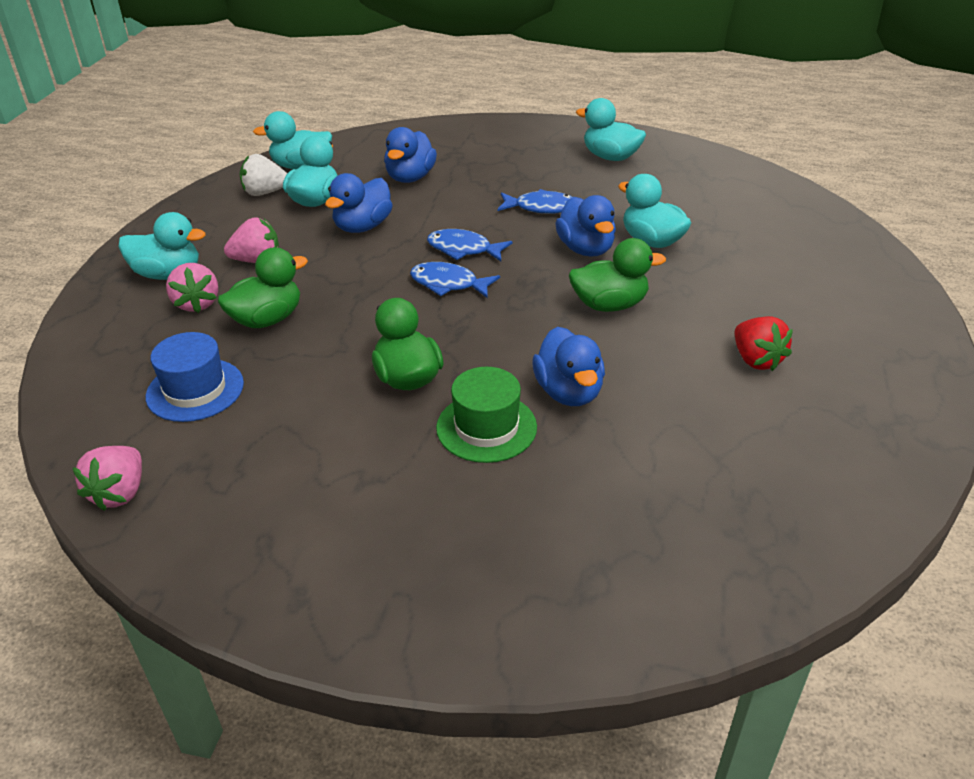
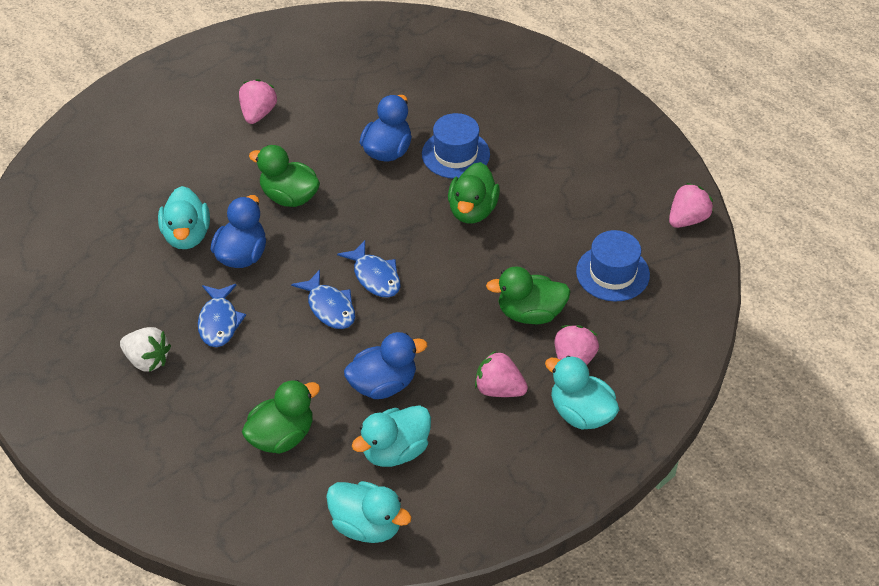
camera: 145 degrees left, 10 degrees up
(265, 193) = (432, 495): white strawberry -> white strawberry (147, 360)
(410, 177) = (282, 436): blue duck -> green duck
(486, 427) = (455, 154): green hat -> blue hat
(541, 208) = (219, 322): blue fish -> blue fish turned 135 degrees counterclockwise
(610, 157) = (79, 356): turquoise duck -> none
(756, 360) = (258, 113): red strawberry -> pink strawberry

